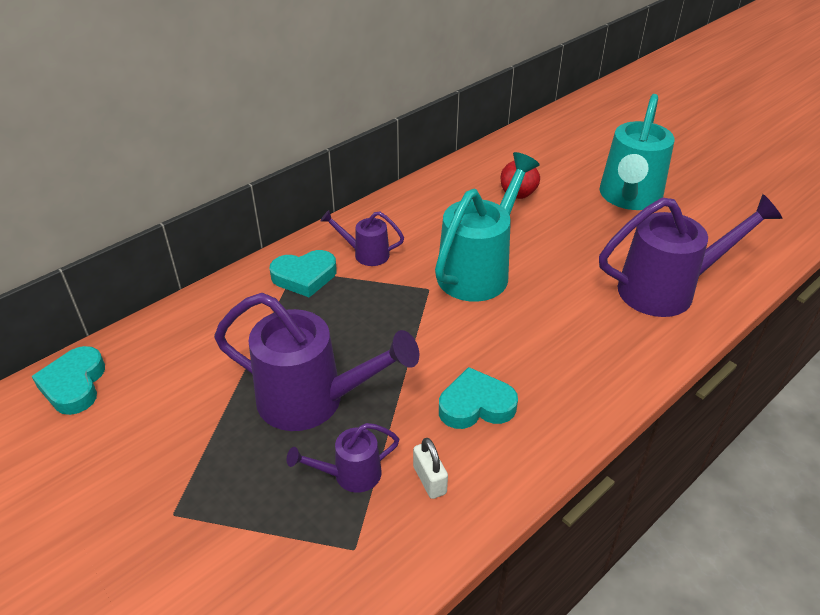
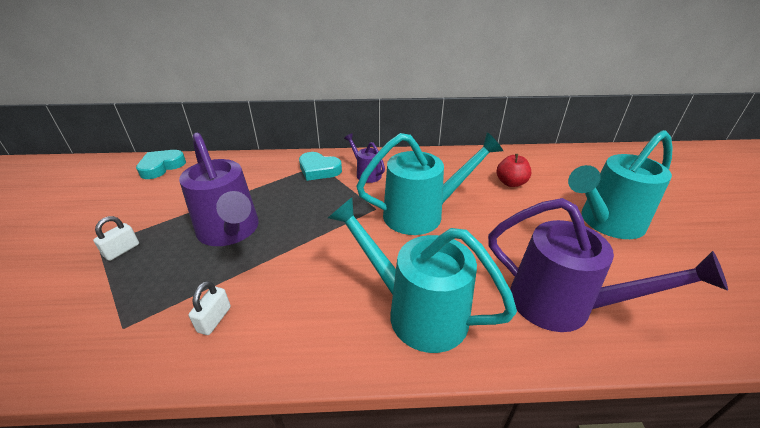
camera: 40 degrees right, 5 degrees down
(216, 498) = (122, 250): none -> white padlock
(350, 475) = (185, 283): purple watering can -> none
(476, 405) = (306, 293): turquoise heart -> none
(579, 360) = (417, 311): none -> turquoise watering can

